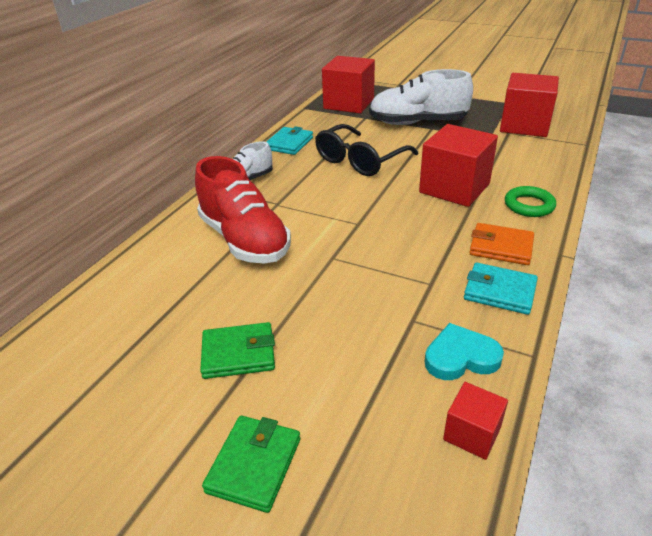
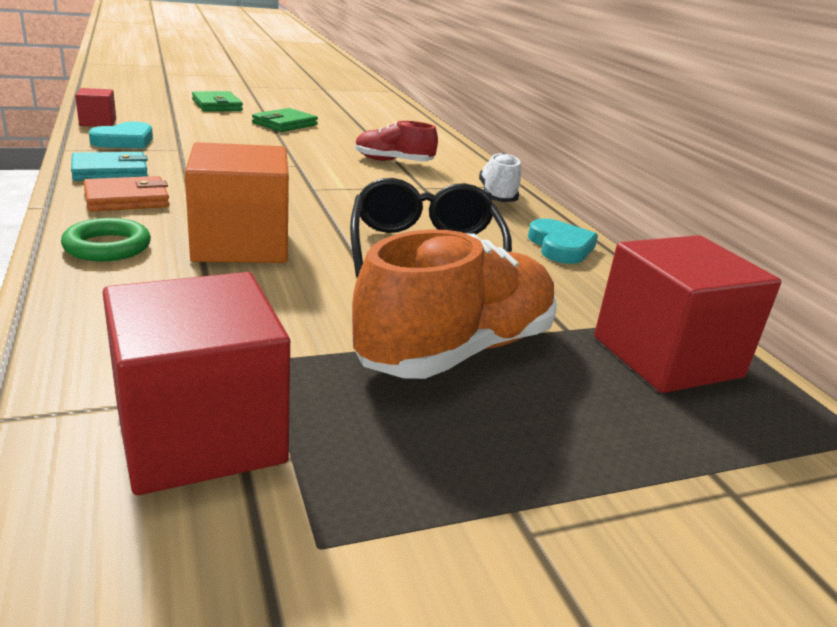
camera: 130 degrees right, 10 degrees down
(244, 240) = (393, 161): red shoe -> red shoe, size x0.57
(289, 143) = (560, 247): turquoise wallet -> turquoise heart
(417, 123) = (456, 350): white shoe -> orange shoe
(454, 188) = (240, 244): red cube -> orange cube

